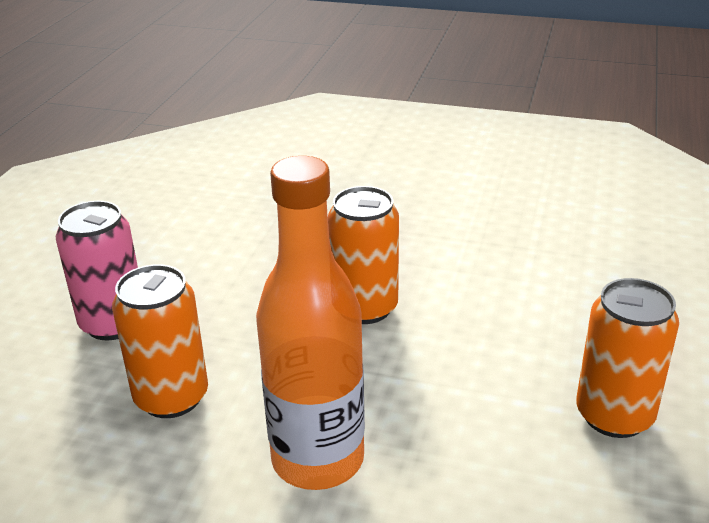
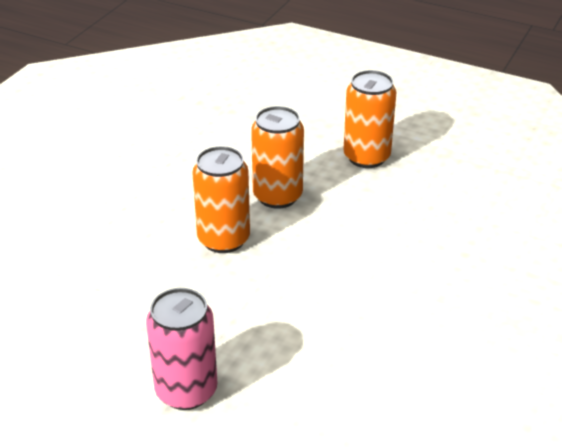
camera: 80 degrees left, 5 degrees up
(171, 397) = (297, 352): orange can -> orange can (277, 196)
(318, 459) = (379, 281): orange bottle -> none

